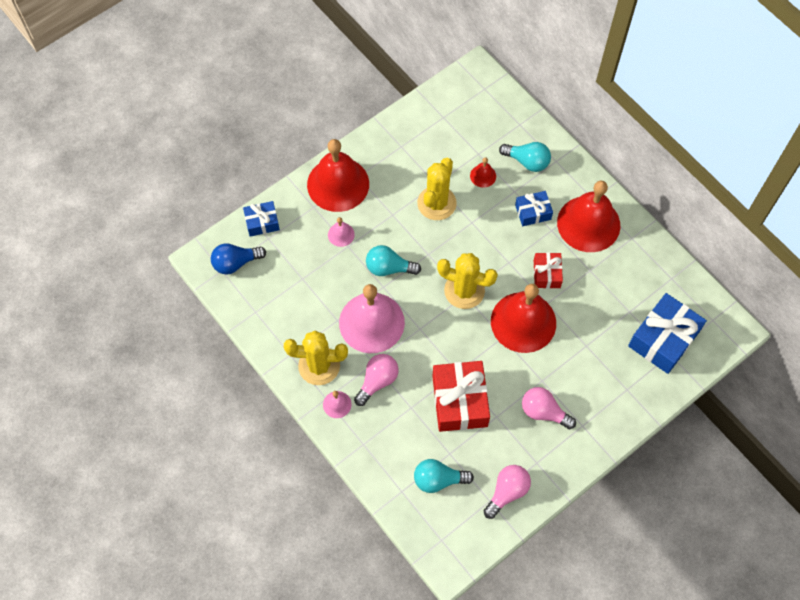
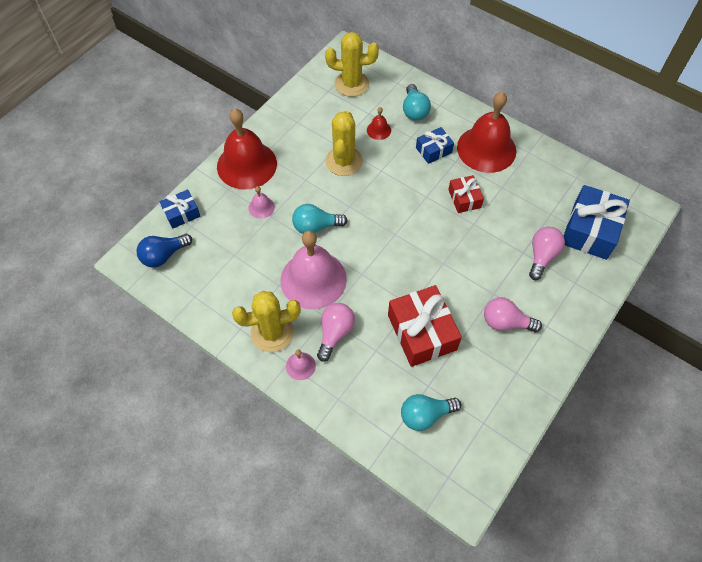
camera: 15 degrees left, 5 degrees down
(464, 290) = (393, 230): yellow cactus -> yellow cactus (351, 84)
(507, 492) = (497, 409): pink light bulb -> pink light bulb (542, 256)
(523, 322) = (457, 245): red bell -> none
(527, 161) = (414, 110): turquoise light bulb -> turquoise light bulb turned 75 degrees clockwise

